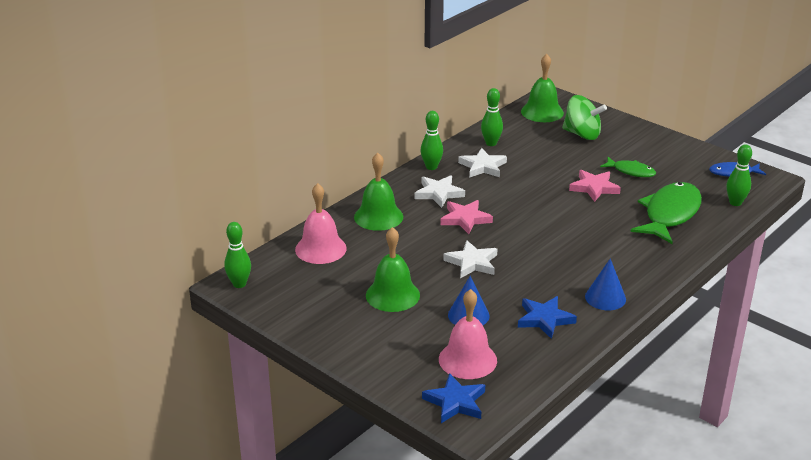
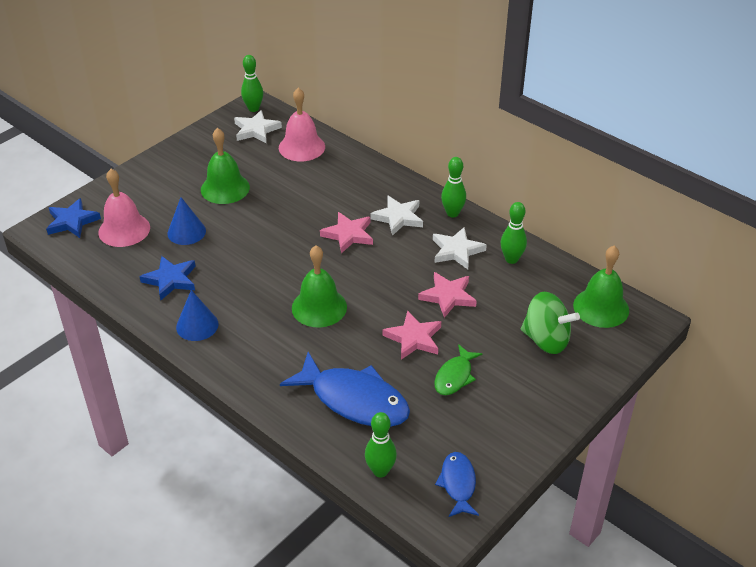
camera: 90 degrees right, 10 degrees up
(378, 216) = (354, 179): green bell -> green bell (319, 307)
(472, 263) = (269, 237): white star -> white star (256, 130)
(541, 172) = (448, 296): none -> pink star
(582, 134) = (546, 340): green spinning top -> green spinning top turned 90 degrees counterclockwise
(670, 214) = (354, 400): green fish -> blue fish

